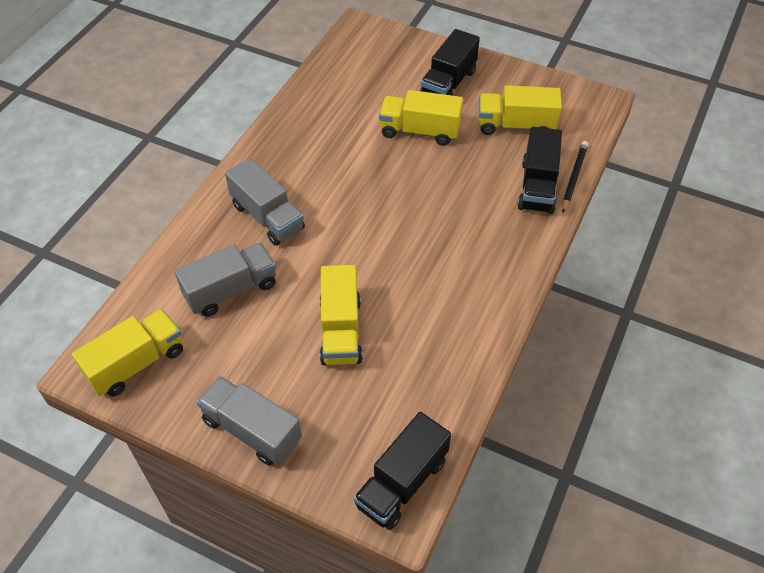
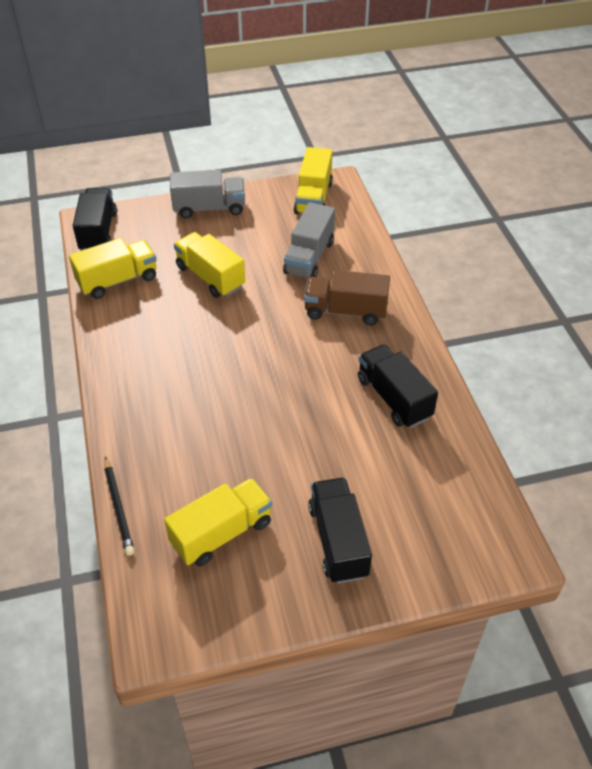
camera: 140 degrees right, 5 degrees down
(267, 217) = (345, 311): grey truck -> brown truck
(419, 131) = (309, 461): yellow truck -> yellow truck (117, 280)
(537, 186) = (148, 474): black truck -> black truck (393, 398)

